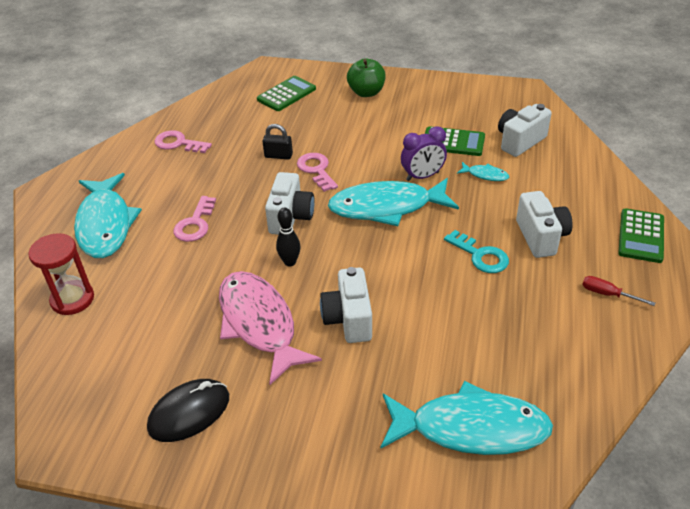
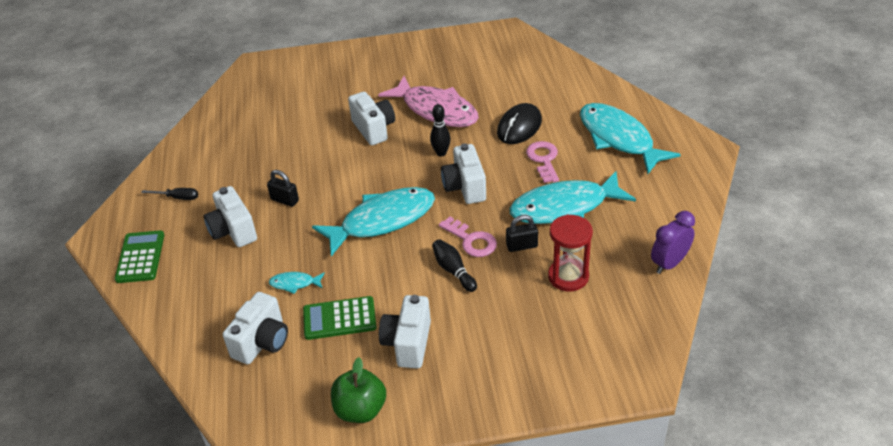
camera: 160 degrees right, 0 degrees up
(72, 299) = (582, 88): red hourglass -> red hourglass (568, 276)
(178, 143) = (639, 230): pink key -> none
(189, 412) = (446, 60): black mouse -> black mouse (519, 127)
(286, 94) = (578, 337): green calculator -> none
(345, 152) = (453, 271): none -> black bowling pin
(366, 92) = (477, 371): green apple -> green apple (360, 410)
(406, 116) = (408, 343): none -> white camera
(422, 176) = (359, 264): purple clock -> purple clock (669, 264)
(470, 428) = (272, 97): turquoise fish -> turquoise fish (565, 207)
(480, 256) = (285, 200): turquoise key -> black padlock
(607, 294) = (178, 198): red screwdriver -> black screwdriver

